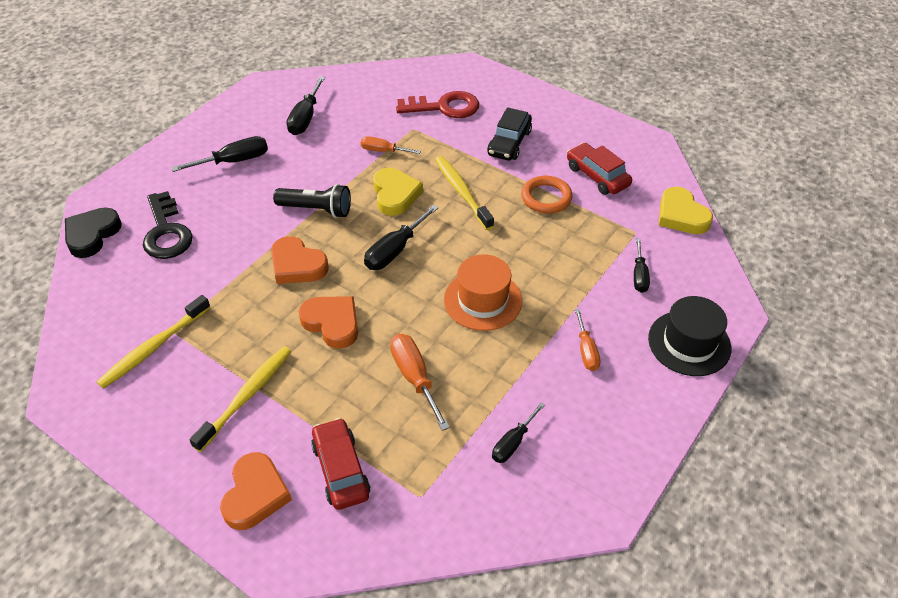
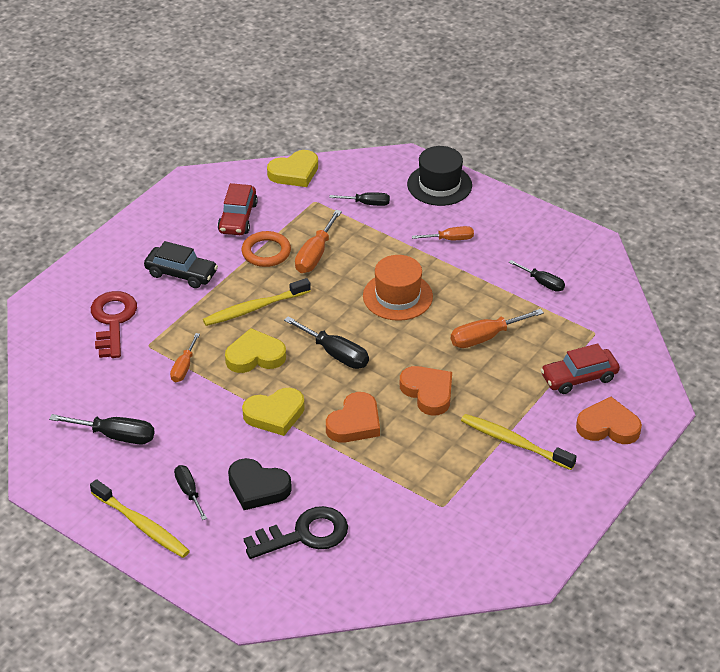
camera: 90 degrees left, 5 degrees down
(92, 235) = (307, 601): black heart -> black heart (257, 487)
(153, 347) = (464, 517): yellow toothbrush -> yellow toothbrush (142, 525)
(234, 161) = (189, 491): black screwdriver -> black screwdriver, size x0.65
(316, 210) = (275, 414): black flashlight -> yellow heart
(332, 323) = (428, 392): orange heart -> orange heart turned 105 degrees clockwise
(545, 233) = (315, 255): none -> orange screwdriver
(597, 176) = (238, 218): red car -> red car turned 45 degrees counterclockwise

